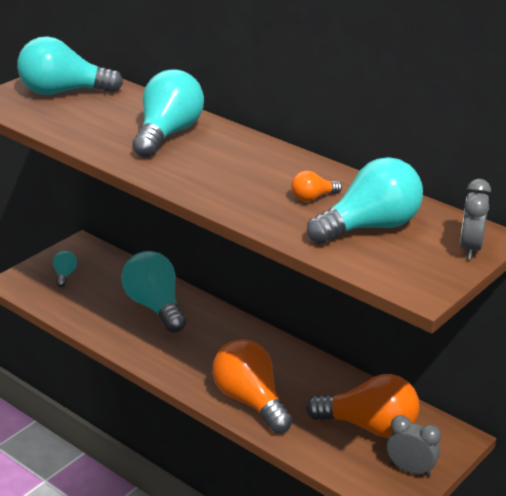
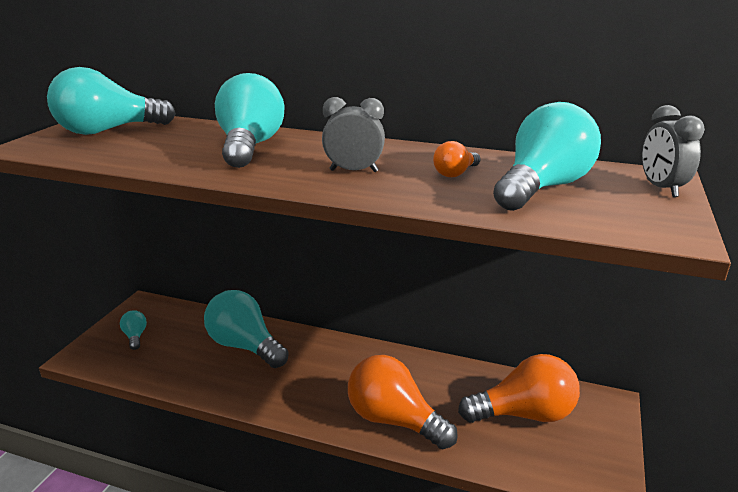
camera: 20 degrees left, 5 degrees down
(410, 470) = (596, 450): grey clock -> grey clock (353, 171)

